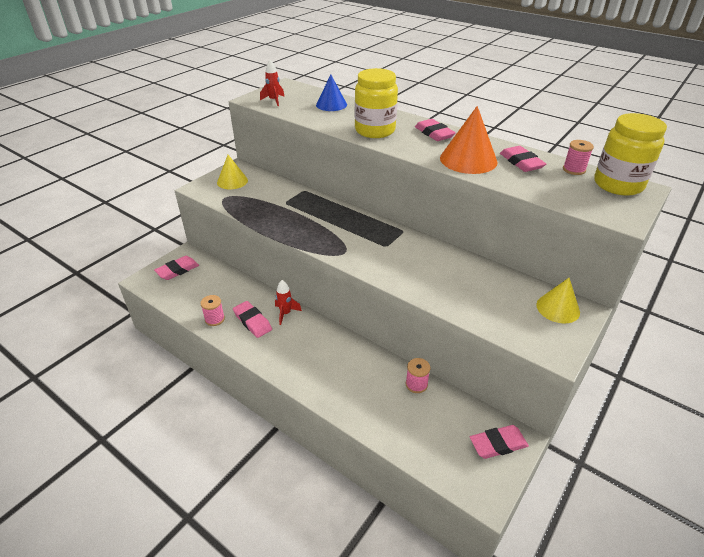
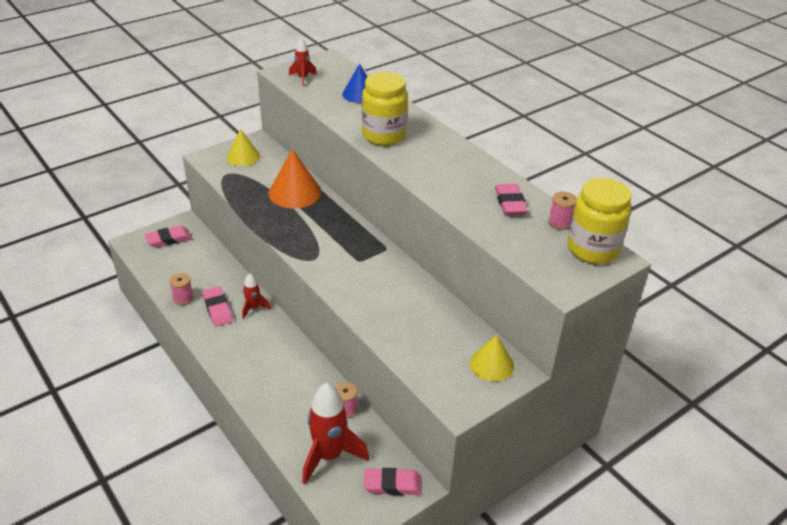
camera: 15 degrees right, 0 degrees up
(426, 433) = (329, 456): none -> red rocket
(434, 133) = (443, 150): pink eraser -> none
(468, 159) = (456, 189): orange cone -> orange cone (295, 192)

